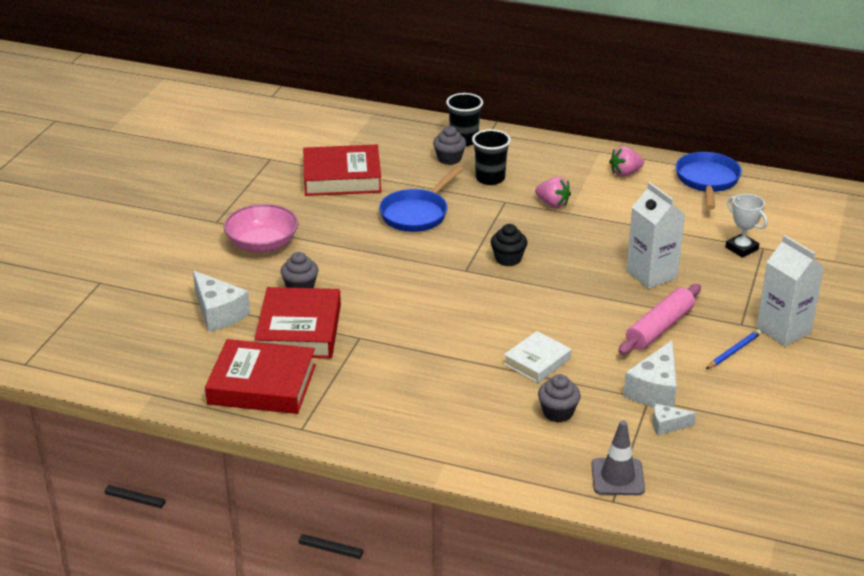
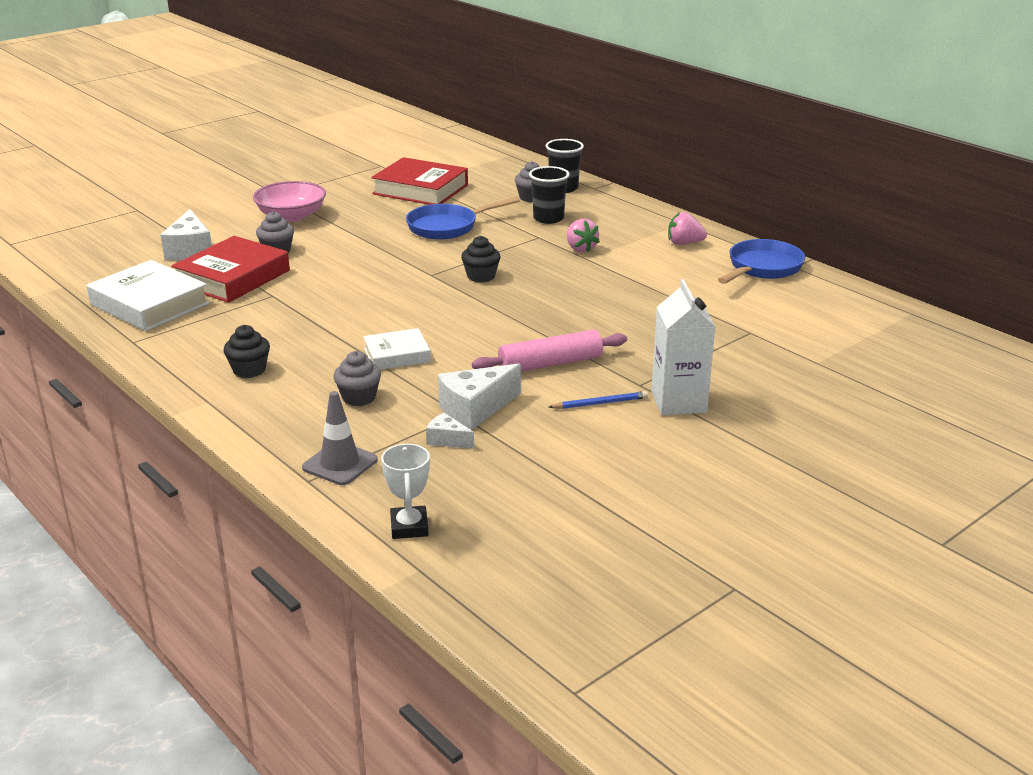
camera: 30 degrees right, 5 degrees down
(262, 384) = (149, 304): red book -> white book
(439, 420) = (249, 370): none -> black cupcake
(651, 274) = (601, 322): white carton -> none
(741, 248) = (725, 327): white trophy -> white trophy (409, 527)

